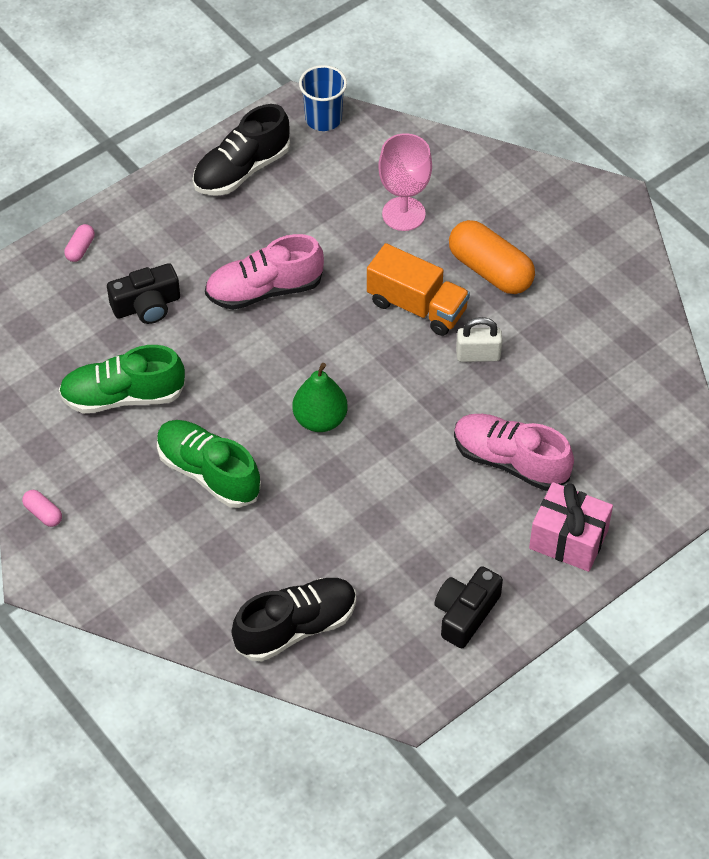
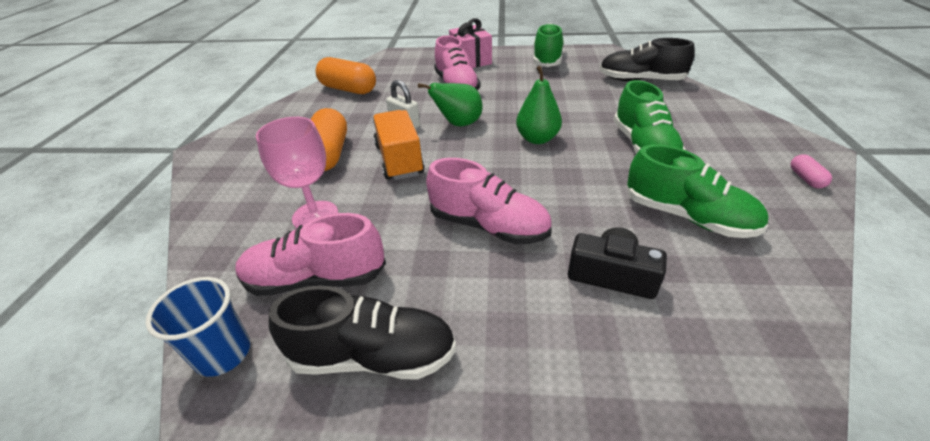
camera: 135 degrees left, 15 degrees down
(80, 249) = (657, 393): pink capsule -> none
(332, 180) = (316, 279): none -> pink shoe
(423, 391) = (458, 124): none -> green pear
(465, 613) = (547, 59): black camera -> green shoe
(631, 369) = (348, 89): none -> orange capsule

